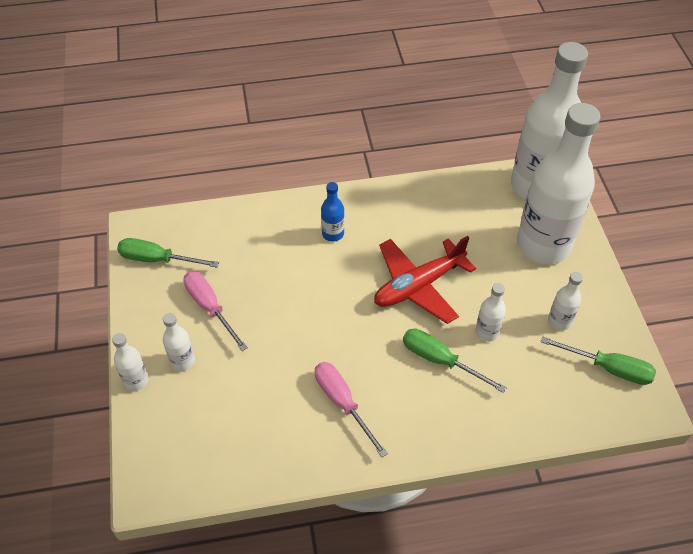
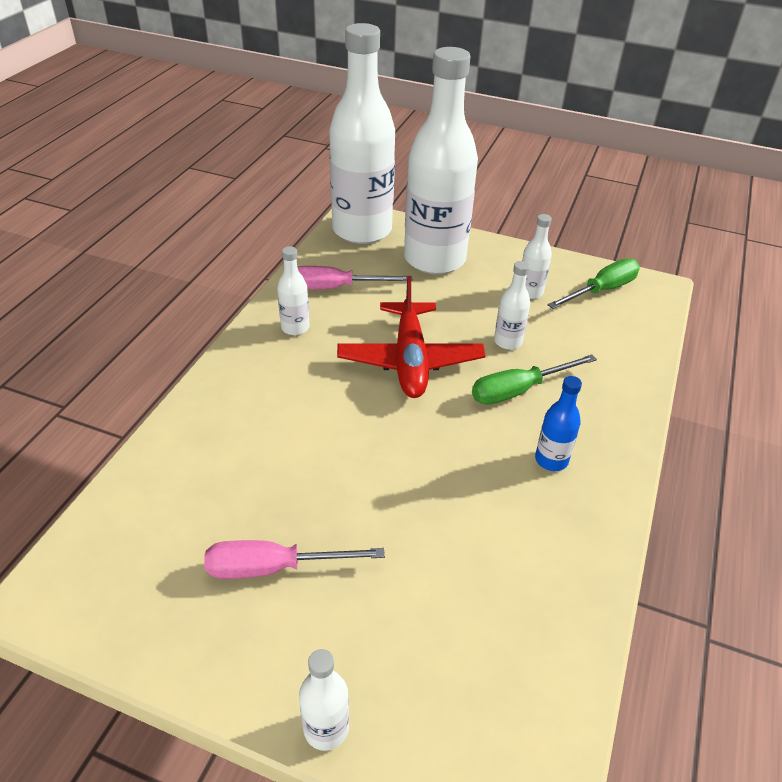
camera: 60 degrees left, 10 degrees down
(157, 259) = (128, 595): green screwdriver -> none
(182, 361) = (337, 645): white bottle -> white bottle (295, 327)
(333, 234) = (274, 392): blue bottle -> blue bottle (551, 460)
(342, 403) = (522, 497): pink screwdriver -> pink screwdriver (335, 288)

